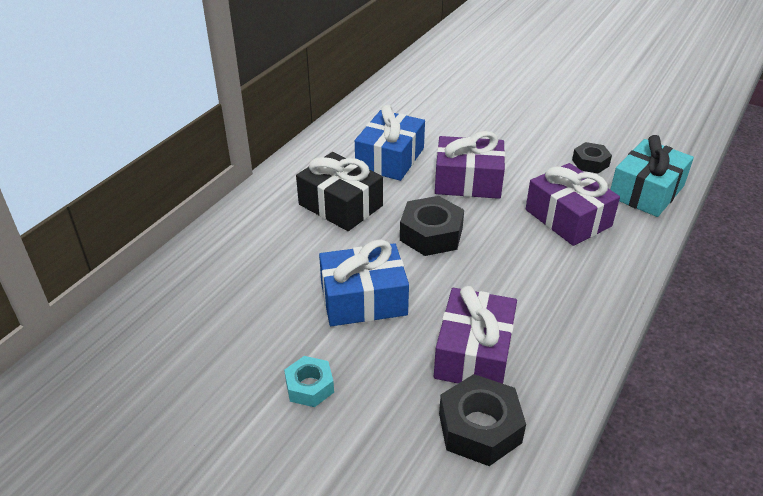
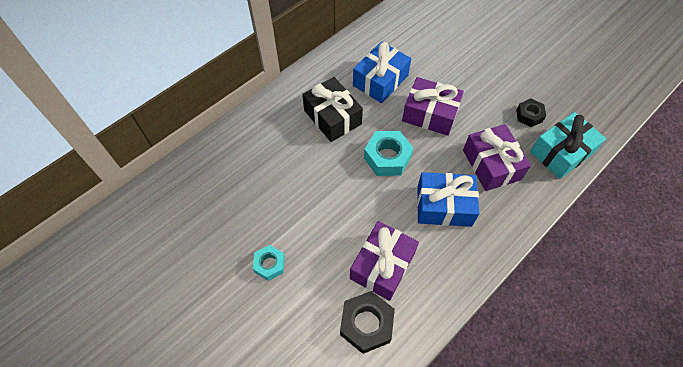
camera: 15 degrees right, 20 degrees up
(363, 299) = (324, 203): blue gift -> blue gift (444, 206)
(431, 234) = (387, 157): black nut -> turquoise nut

